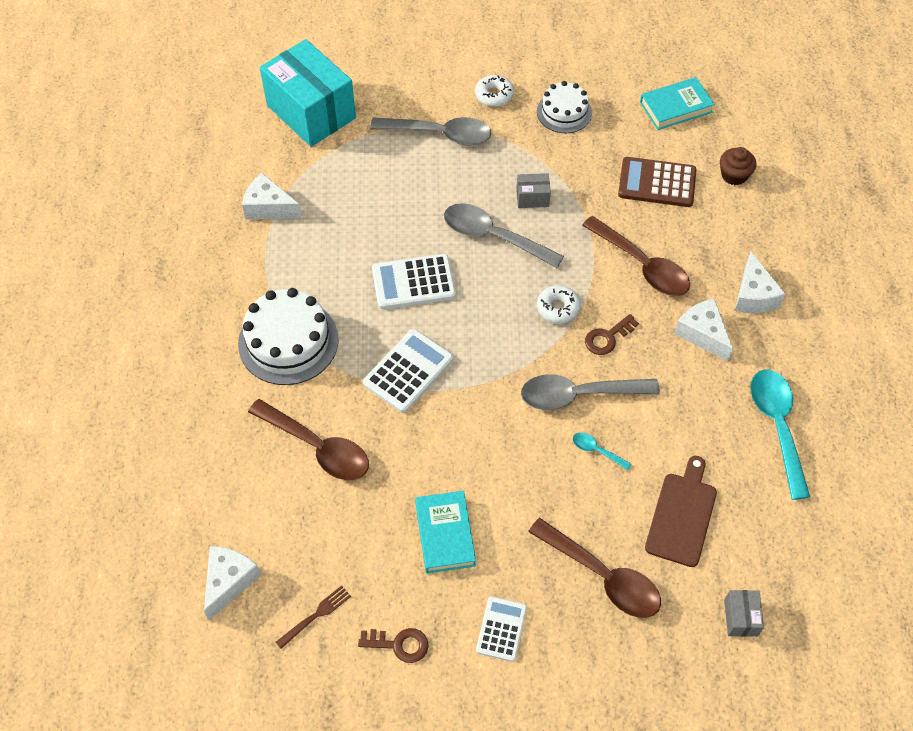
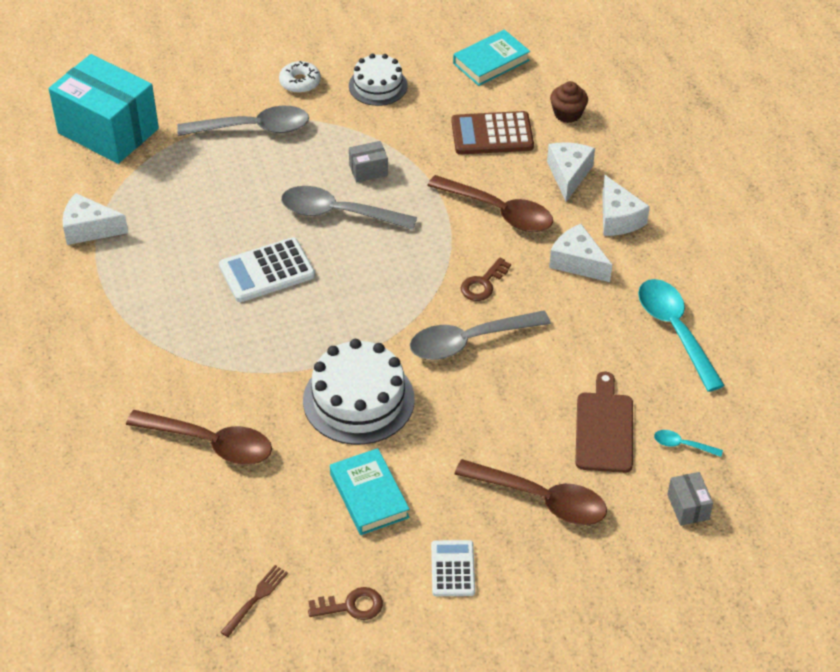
camera: 15 degrees left, 10 degrees down
(229, 581) = (153, 587): white cheese -> white cheese (568, 175)
(288, 341) = (149, 351): white cake -> white cake (358, 400)
(408, 371) = (286, 354): white calculator -> none
(558, 308) = (424, 266): white donut -> none
(597, 450) = (502, 388): turquoise spoon -> turquoise spoon (682, 445)

